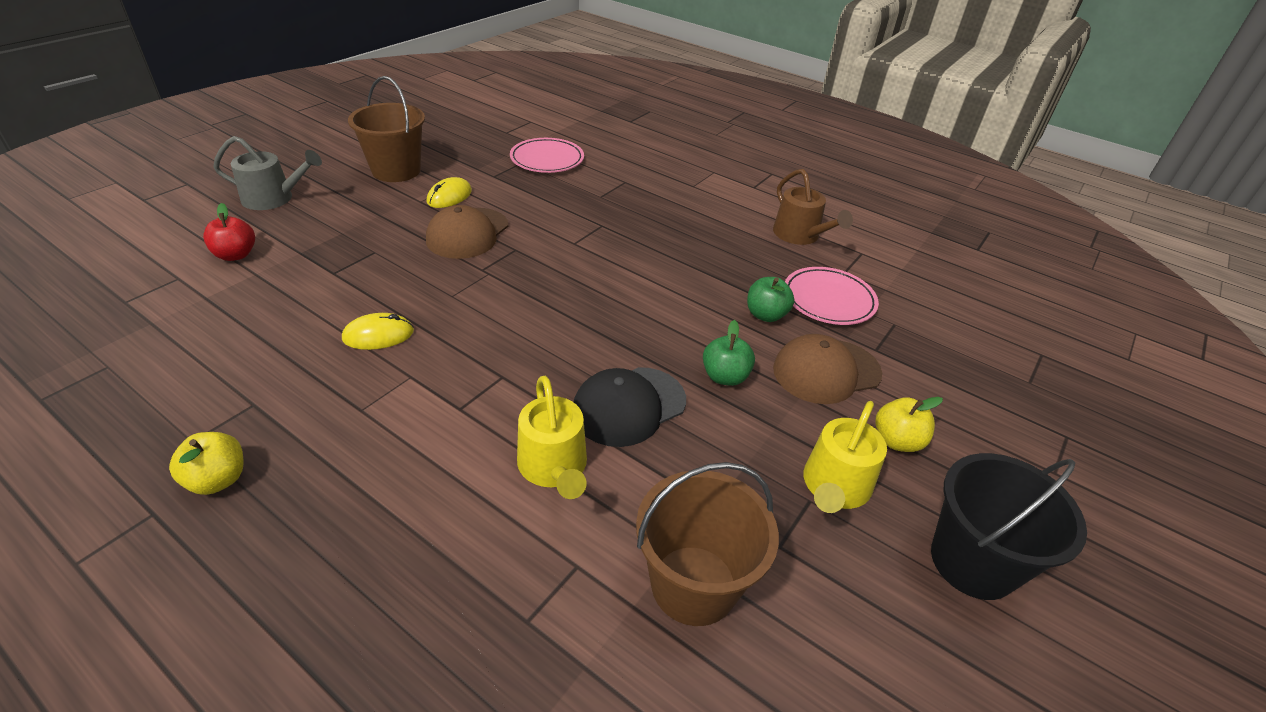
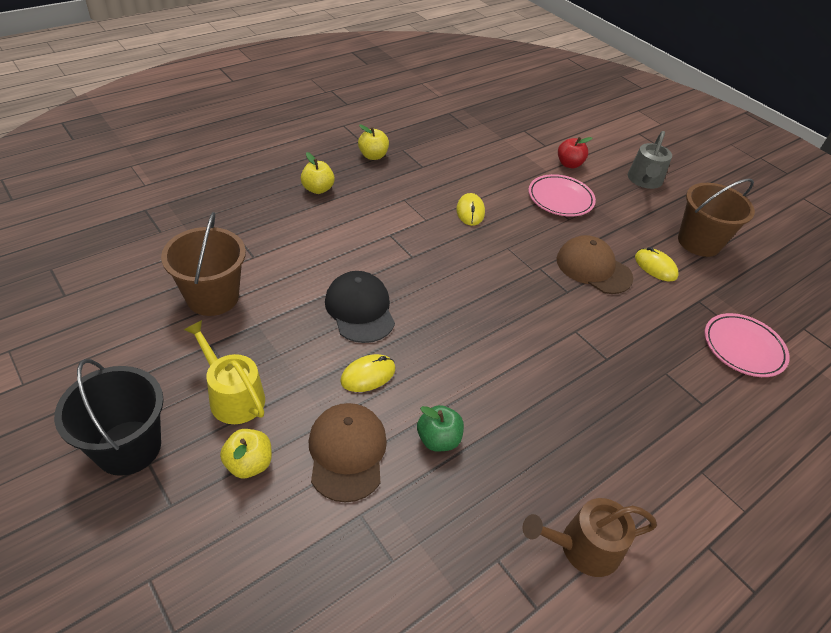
camera: 105 degrees right, 5 degrees up
(350, 535) = (317, 189): none -> yellow apple
(554, 467) = (324, 263): yellow watering can -> none
(725, 377) = (368, 375): green apple -> yellow mouse
(828, 300) = (449, 511): pink plate -> pink plate (560, 199)

